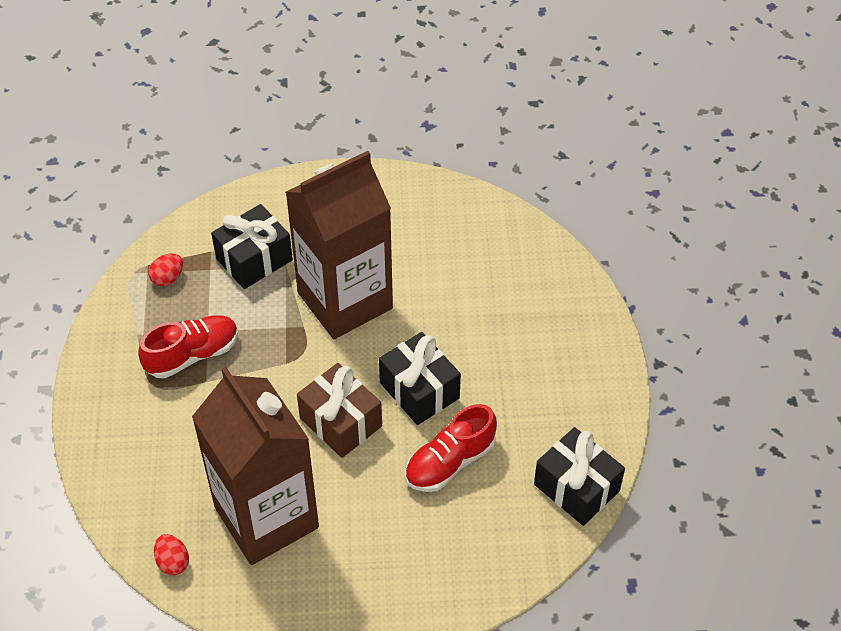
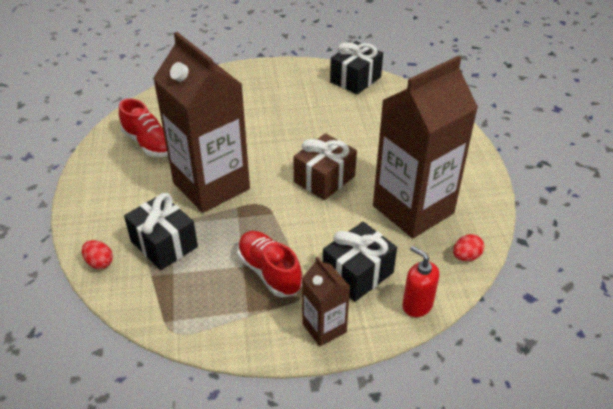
camera: 95 degrees left, 10 degrees down
(104, 400) = (324, 328): none -> brown carton
(112, 493) = (417, 305): none -> red soap dispenser
(168, 278) = (182, 302): red egg -> red egg (99, 263)
(419, 390) = (292, 143): black gift -> black gift (358, 274)
(450, 462) = (347, 127): red shoe -> red shoe (149, 143)

